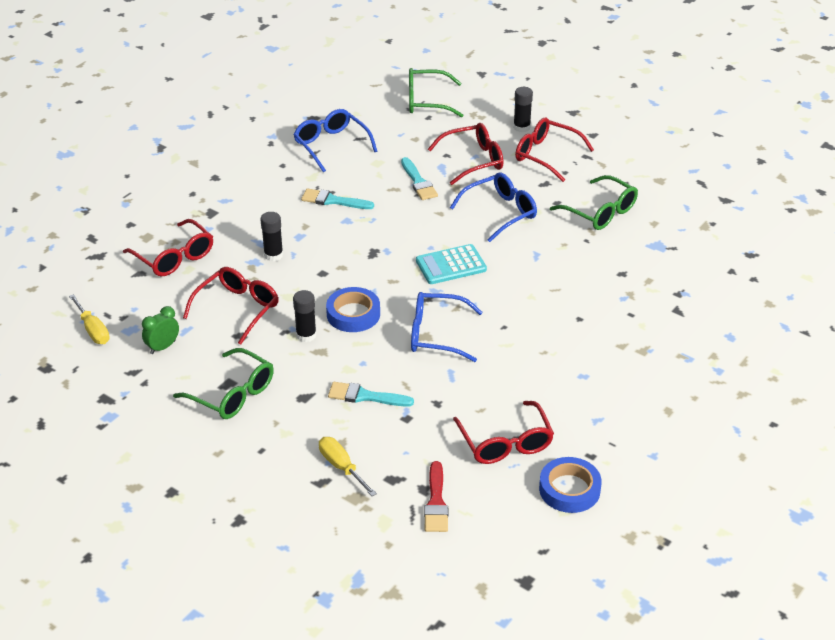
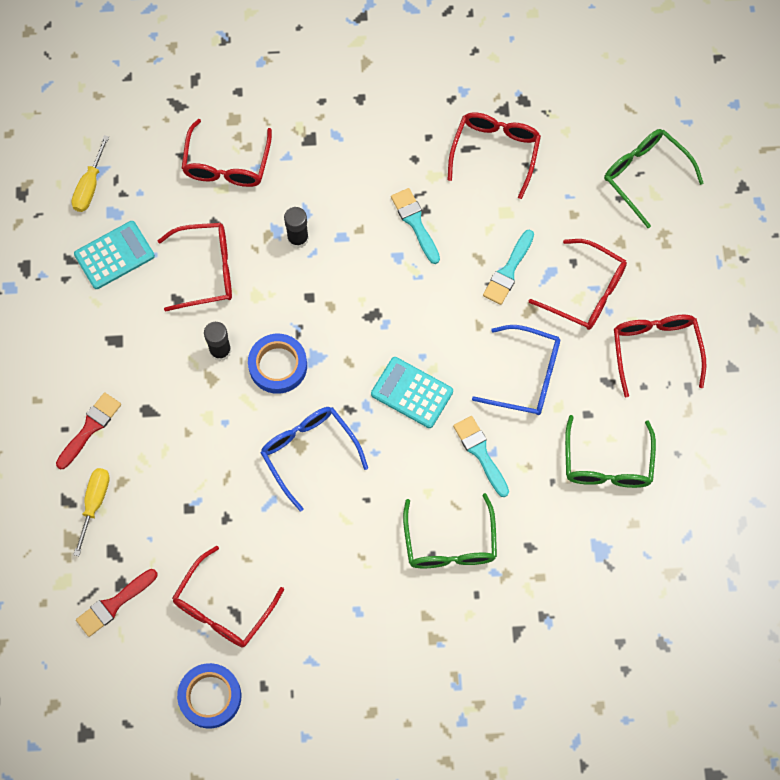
camera: 50 degrees right, 30 degrees up
(163, 347) = (114, 255): green clock -> turquoise calculator
(232, 394) = (106, 354): green glasses -> green glasses (450, 542)
(278, 435) = (90, 428): none -> red brush
(331, 145) = (495, 152): blue glasses -> red glasses
(365, 396) = (187, 457): turquoise brush -> turquoise brush (480, 453)
(521, 127) = (682, 294): black glue stick -> none

